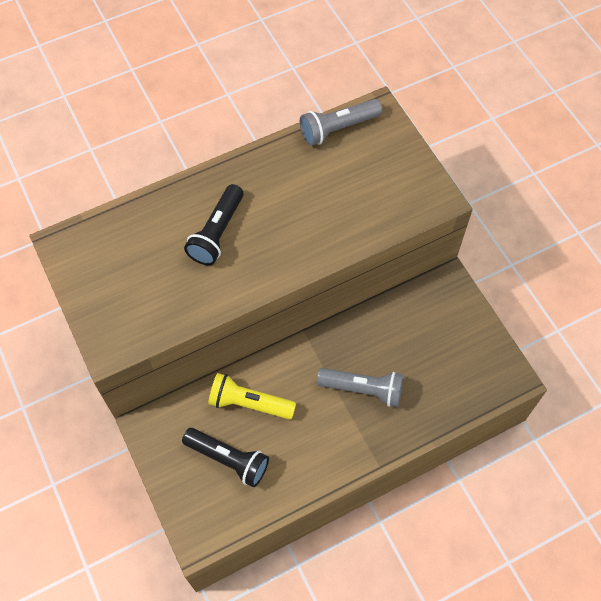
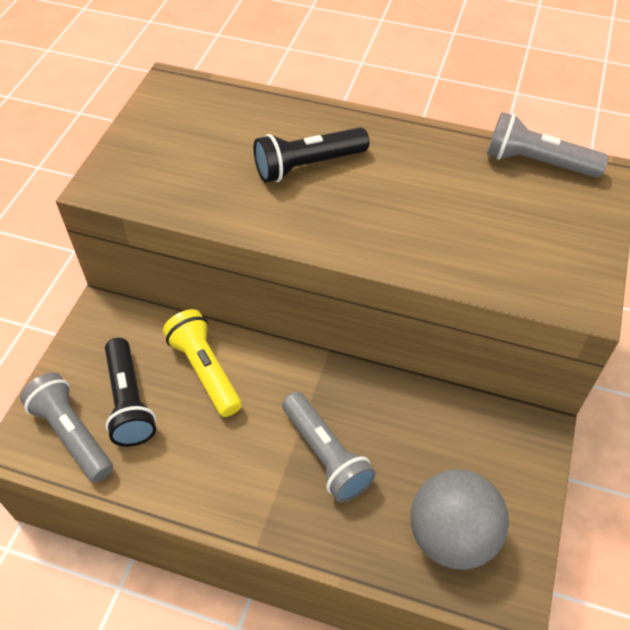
camera: 45 degrees right, 10 degrees down
(219, 506) = (72, 434): none -> grey flashlight
(460, 373) = (452, 535): none -> grey ball

